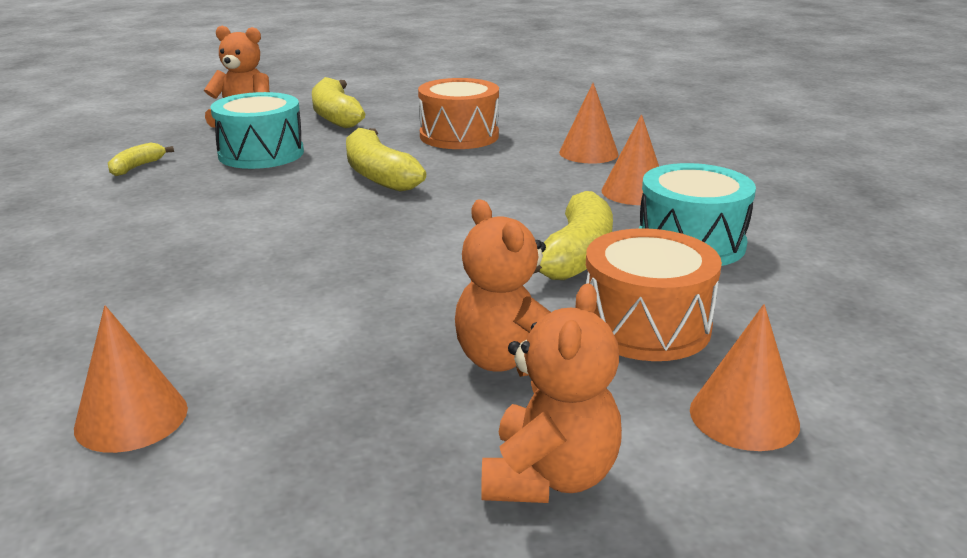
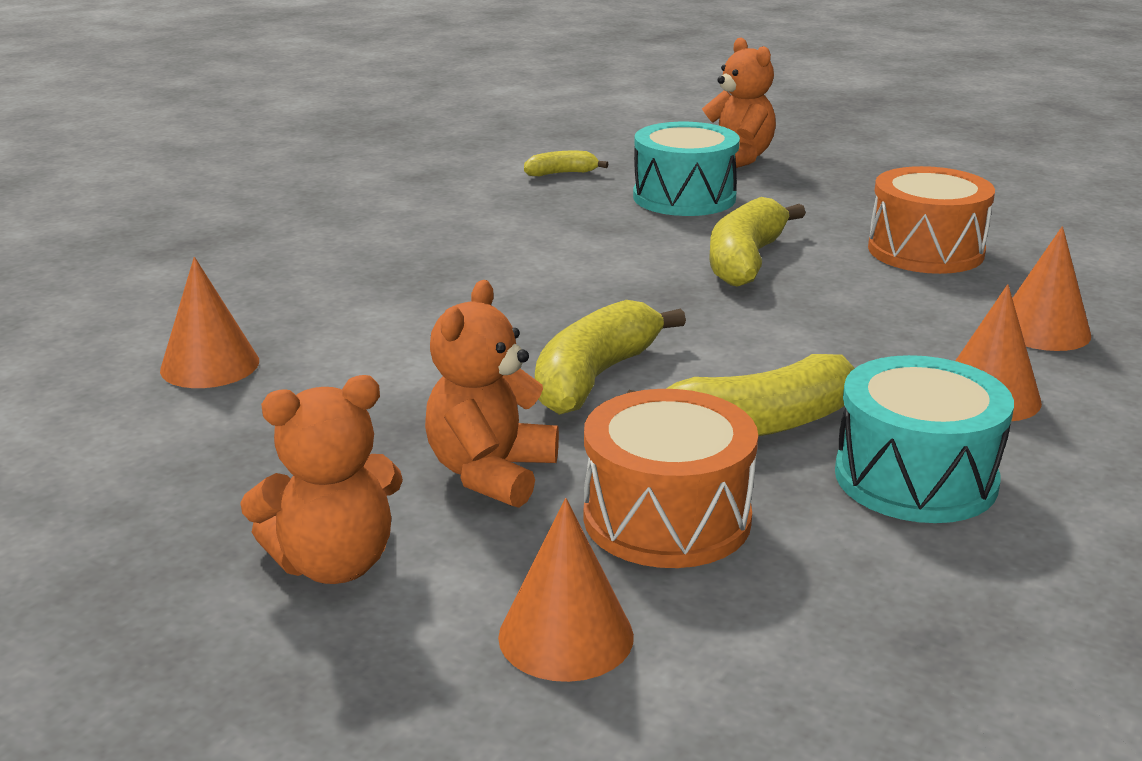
camera: 50 degrees right, 0 degrees up
(335, 116) = (838, 181): yellow banana -> yellow banana (594, 377)

